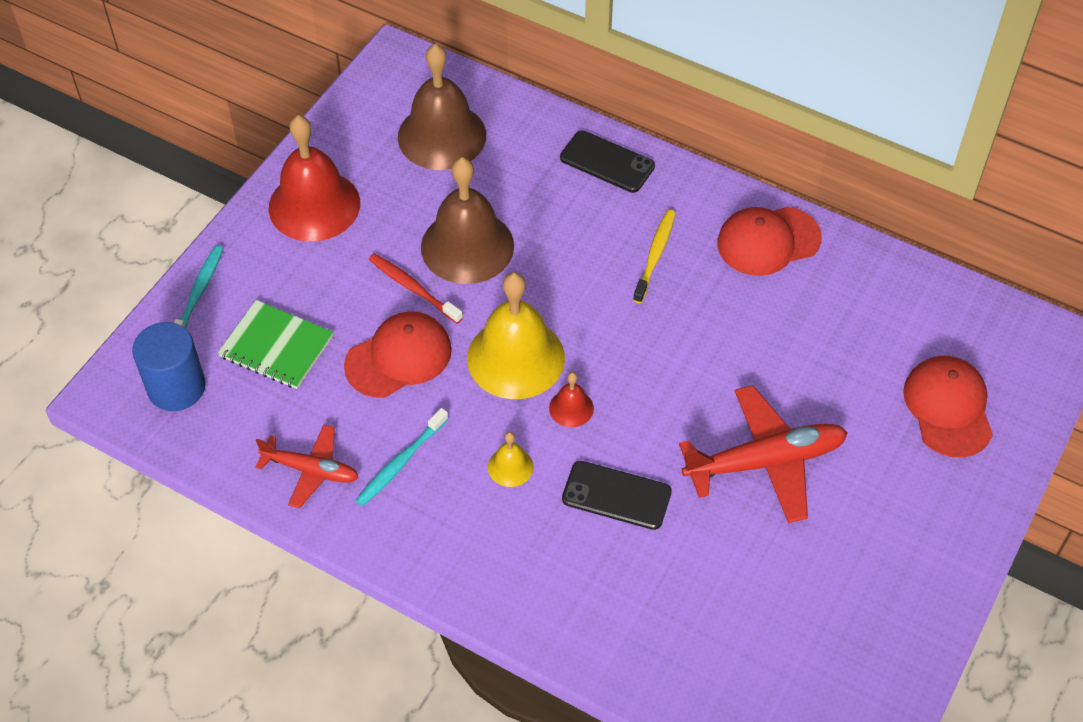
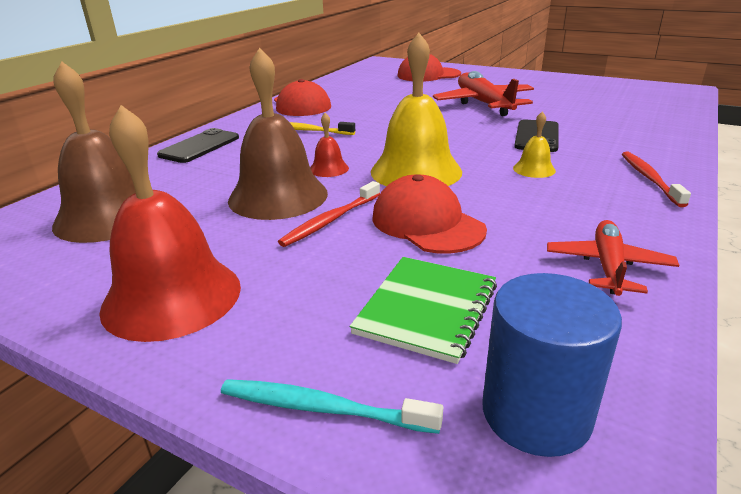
camera: 90 degrees left, 25 degrees down
(400, 463) = (561, 215): turquoise toothbrush -> none
(474, 569) = (649, 178): none -> red toothbrush
(571, 408) = (463, 151): red bell -> red bell (329, 169)

